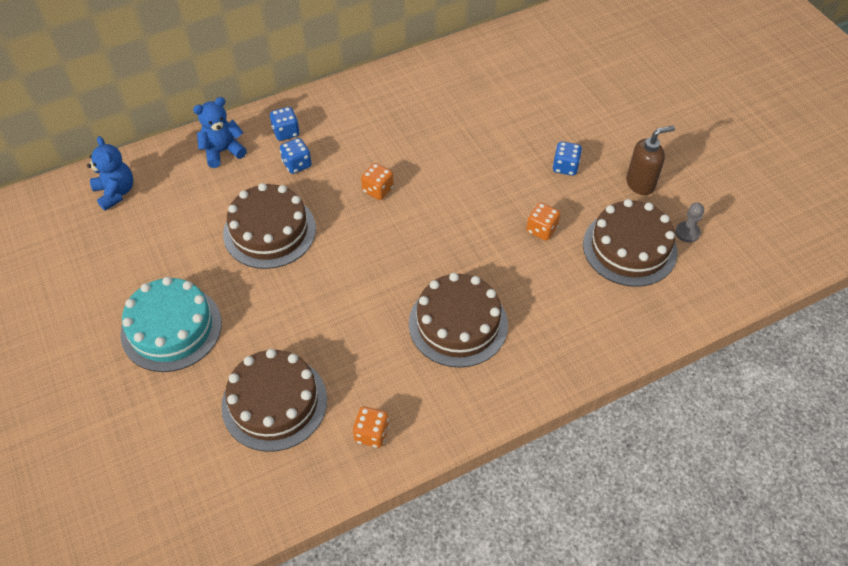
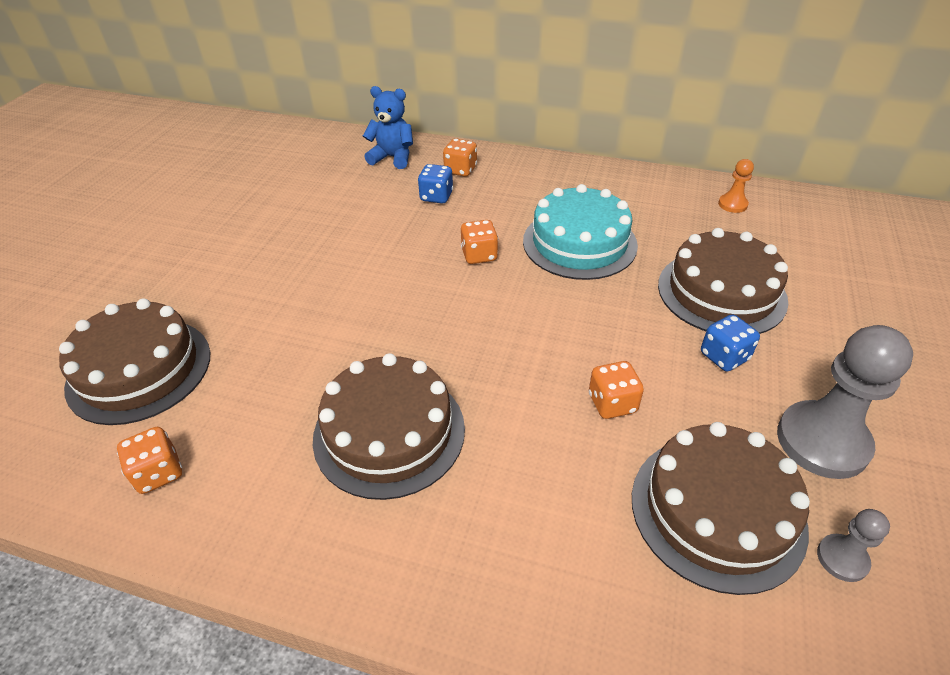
camera: 45 degrees right, 10 degrees down
(116, 192) = (282, 144): blue teddy bear -> none
(171, 328) = (171, 254): turquoise cake -> turquoise cake (579, 243)
(269, 231) = (343, 231): brown cake -> brown cake (721, 292)
(286, 132) = (460, 170): blue dice -> orange dice
(480, 59) = (732, 204): none -> orange pawn
(640, 183) = (822, 441): brown soap dispenser -> grey pawn

